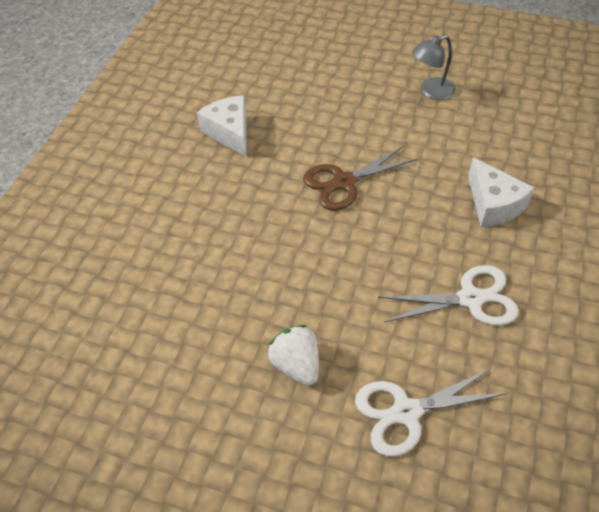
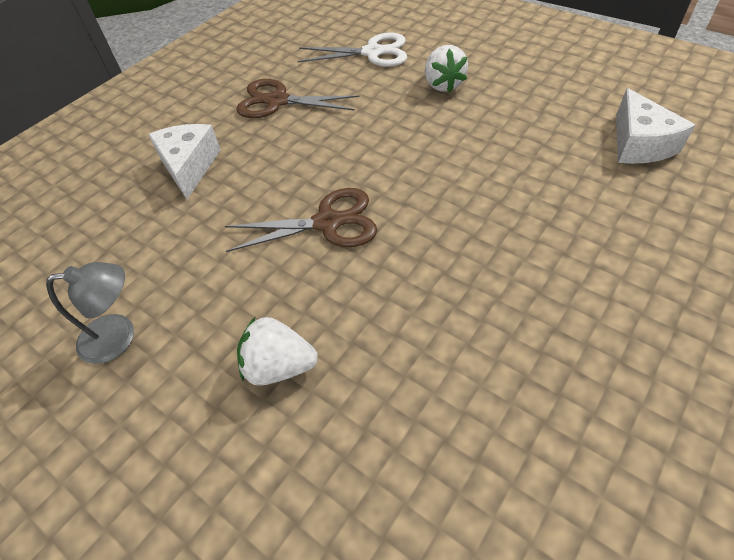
camera: 160 degrees left, 0 degrees up
(230, 132) = (459, 340): white cheese -> white cheese (639, 144)
(328, 99) = (279, 366): none -> white strawberry
(470, 299) = (277, 101): white scissors -> brown scissors

